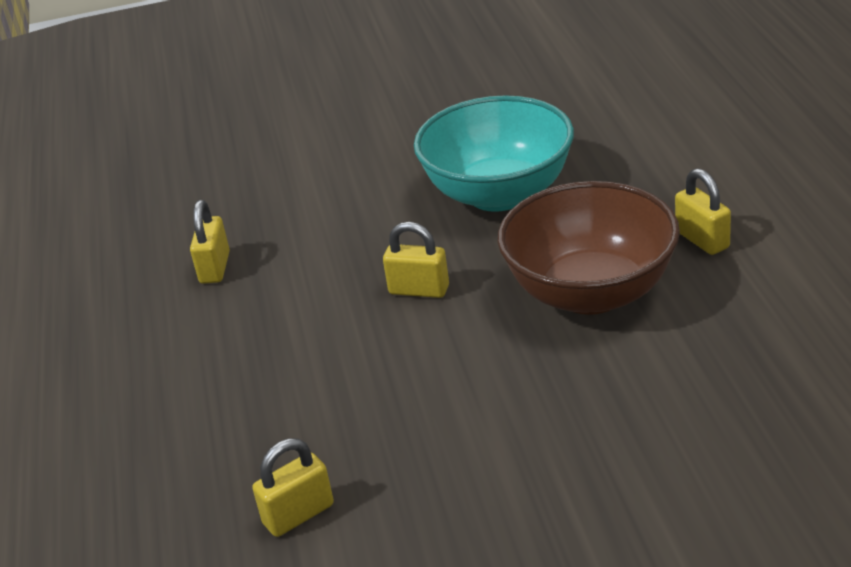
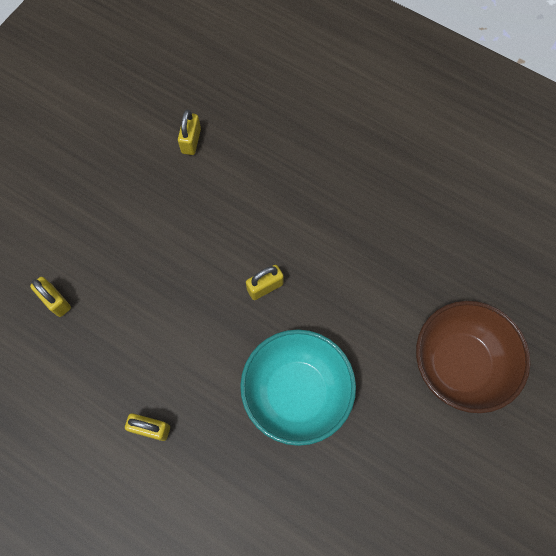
camera: 130 degrees right, 35 degrees up
(215, 268) = (384, 230): yellow padlock -> yellow padlock (55, 301)
(591, 292) = (178, 344): brown bowl -> brown bowl (459, 364)

